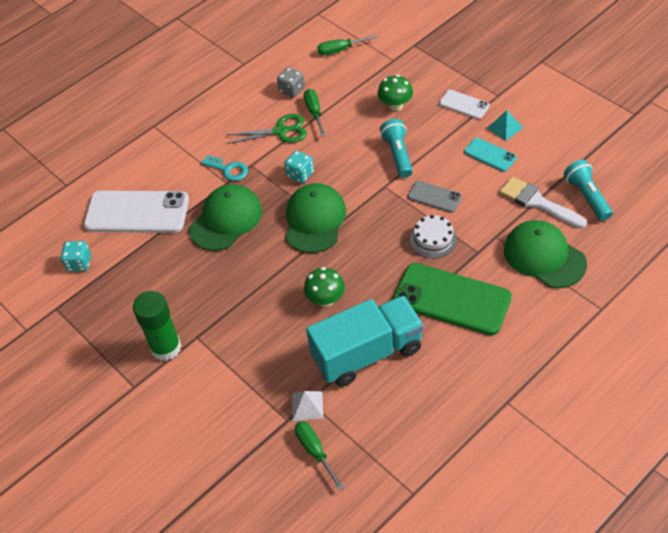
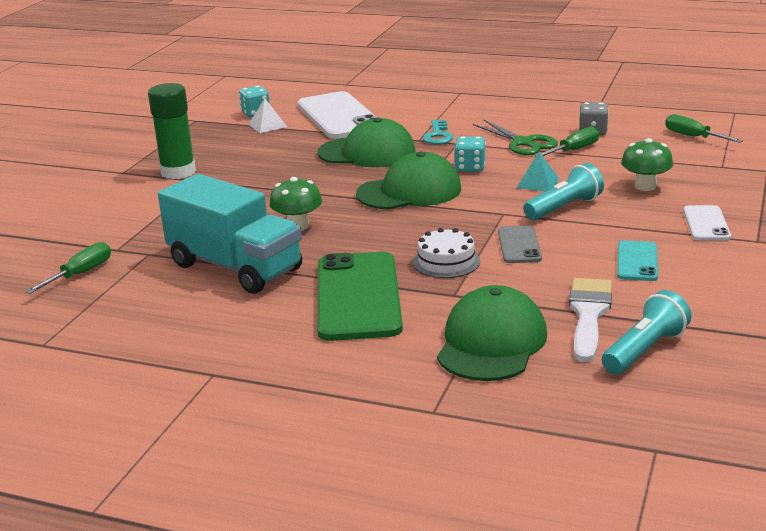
camera: 60 degrees right, 25 degrees down
(307, 406) = (141, 254): white pyramid -> white pyramid (267, 125)
(505, 127) = (702, 259): turquoise pyramid -> turquoise pyramid (538, 183)

